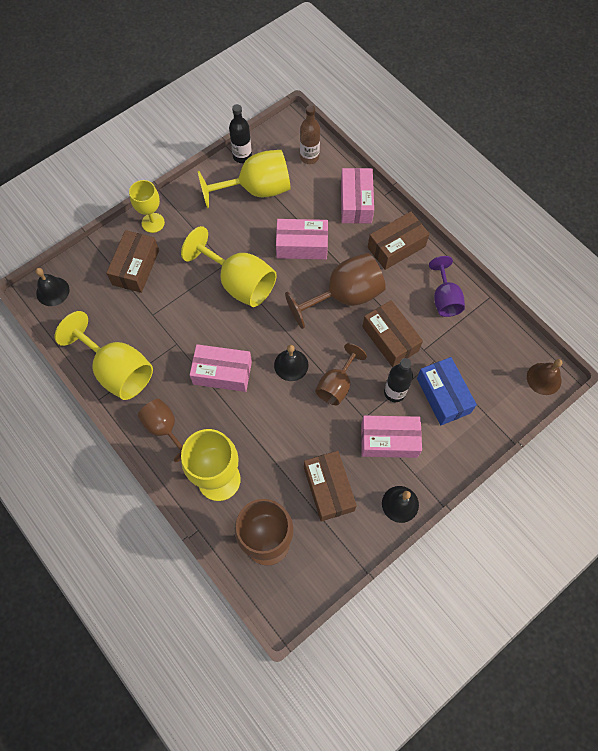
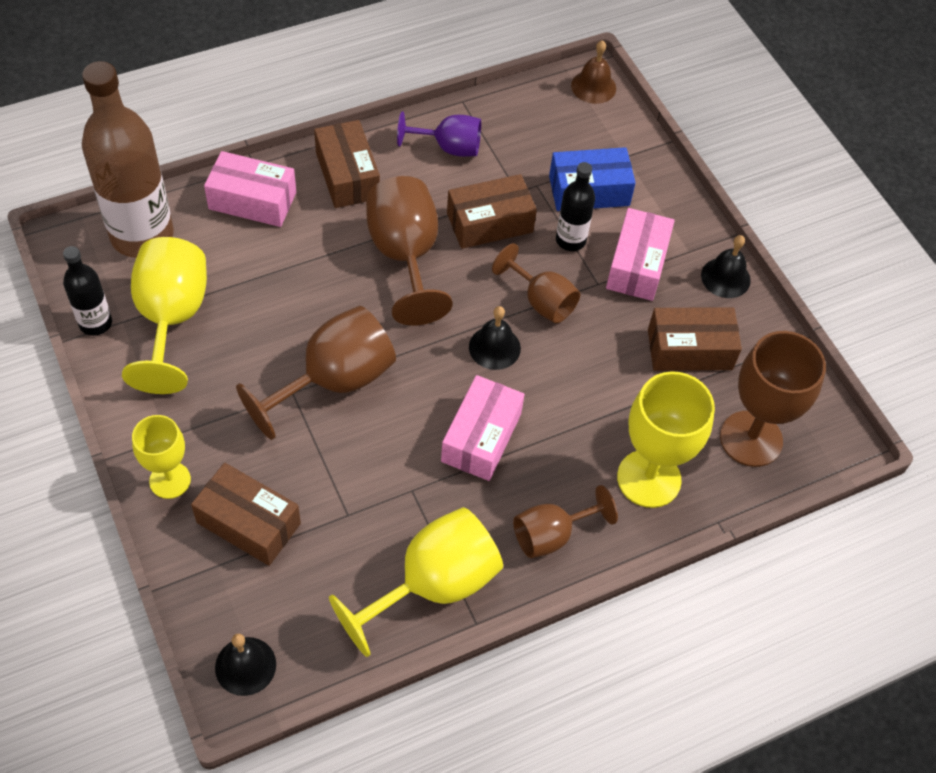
camera: 80 degrees left, 10 degrees down
(239, 283) = (334, 381): yellow goblet -> brown goblet
(302, 245) = (300, 285): pink box -> none
(309, 157) = (142, 235): brown bottle -> brown bottle, size x2.01

